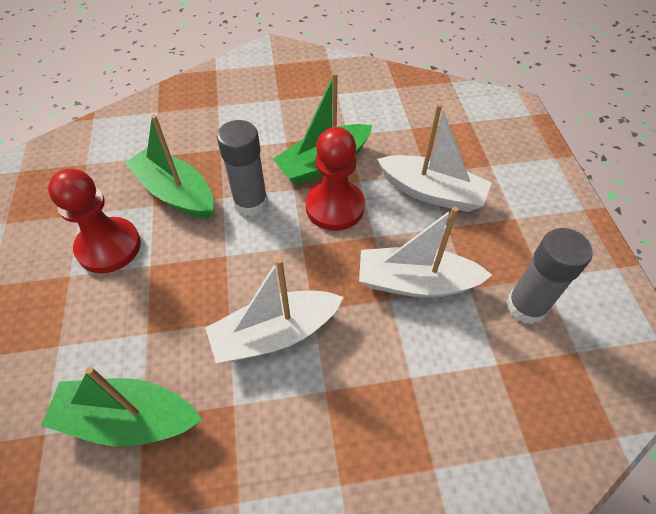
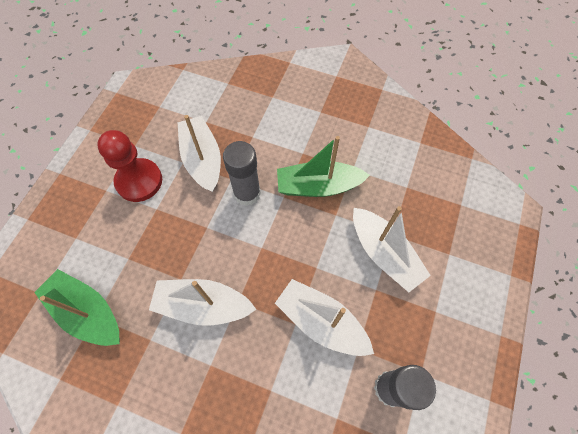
camera: 30 degrees right, 10 degrees up
(176, 193) = (202, 160): green boat -> white boat
(335, 207) = (303, 228): red pawn -> none

